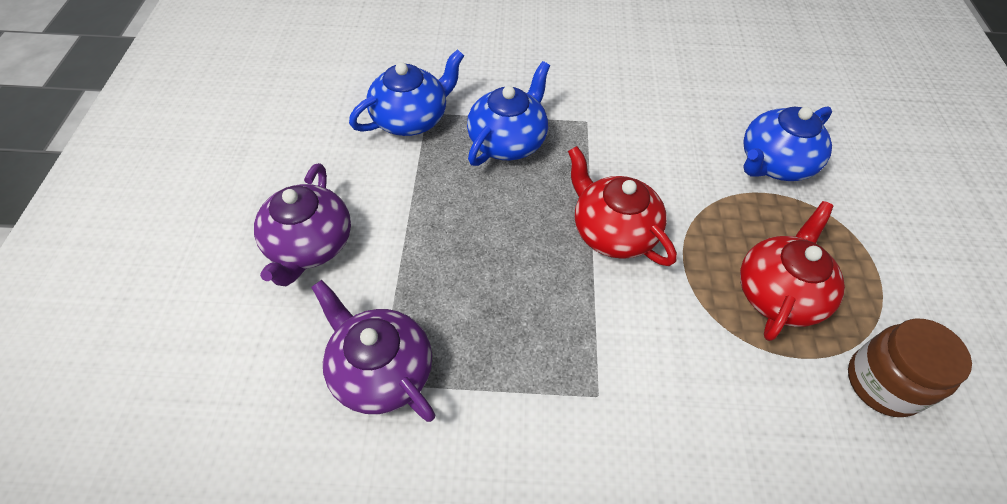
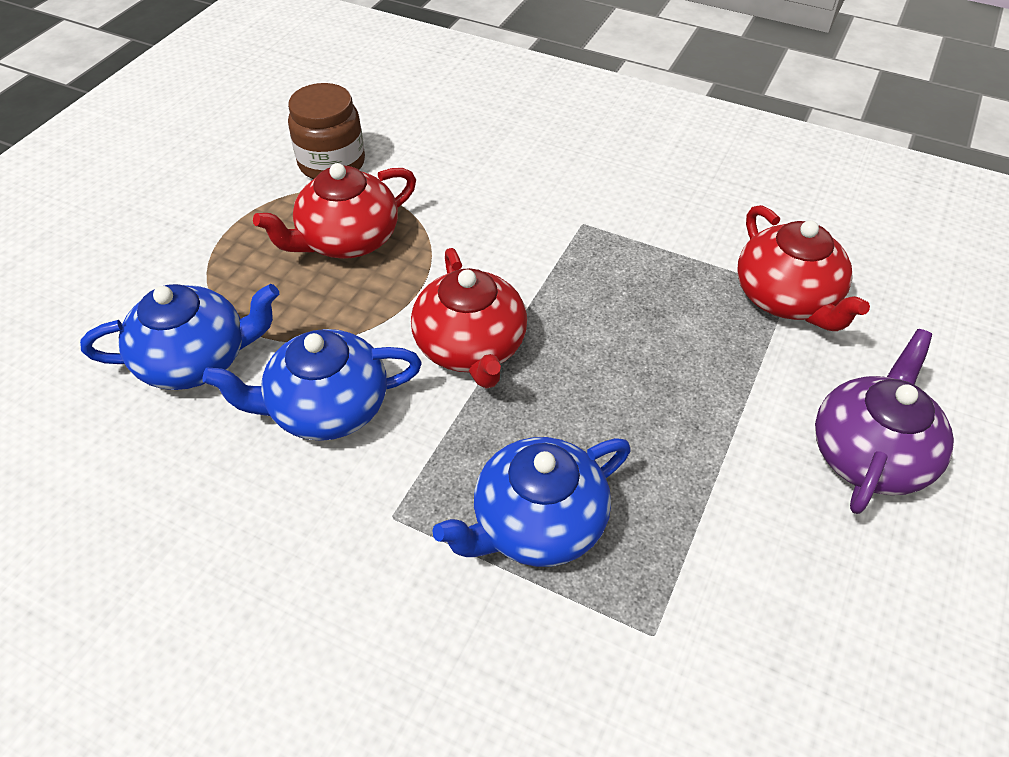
camera: 155 degrees left, 5 degrees down
(381, 370) = (786, 298): purple teapot -> red teapot
(411, 118) = (686, 632): blue teapot -> blue teapot (327, 408)

